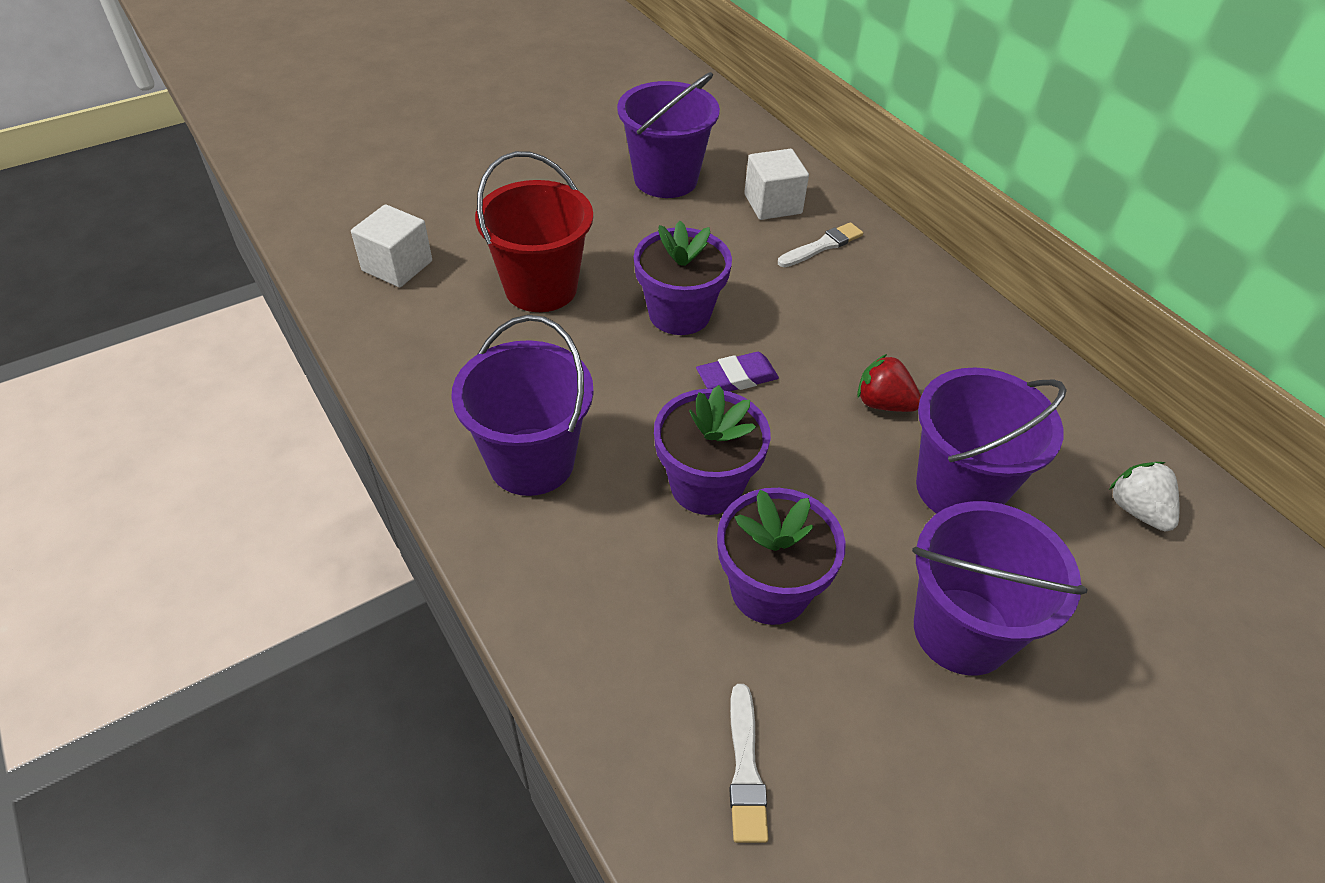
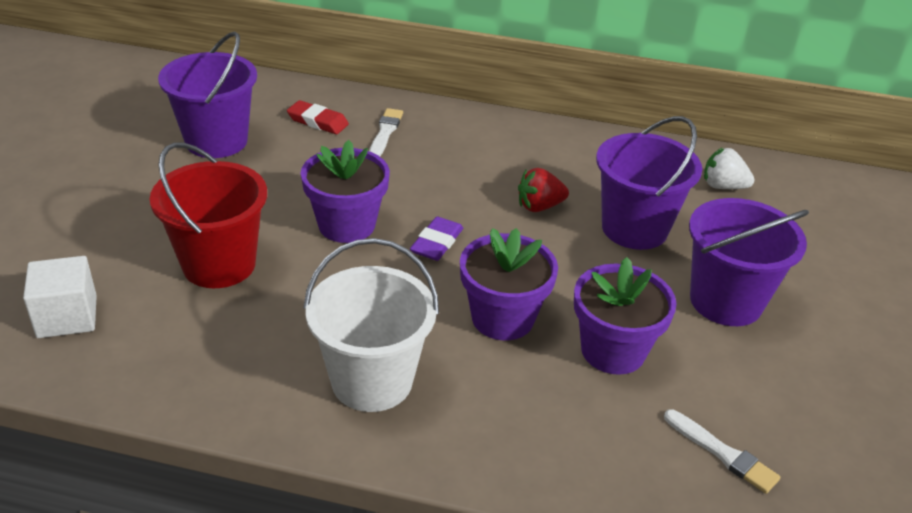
camera: 45 degrees left, 10 degrees down
(531, 461) = (372, 381): purple bucket -> white bucket
(772, 204) = (318, 121): white cube -> red eraser

